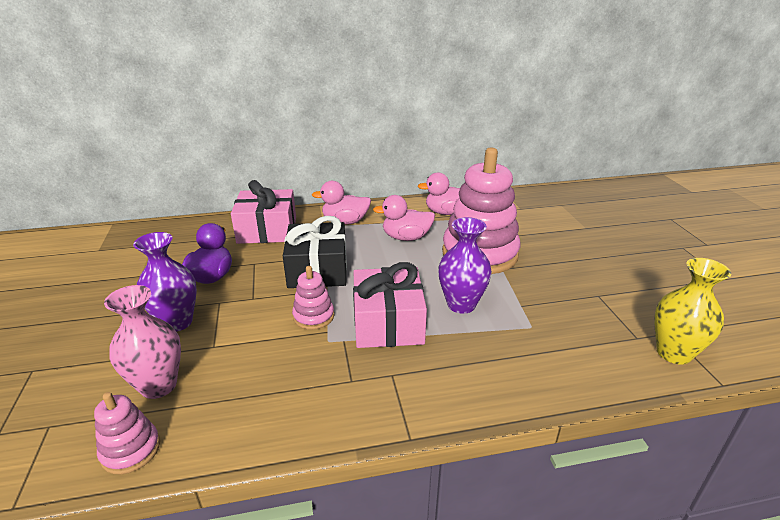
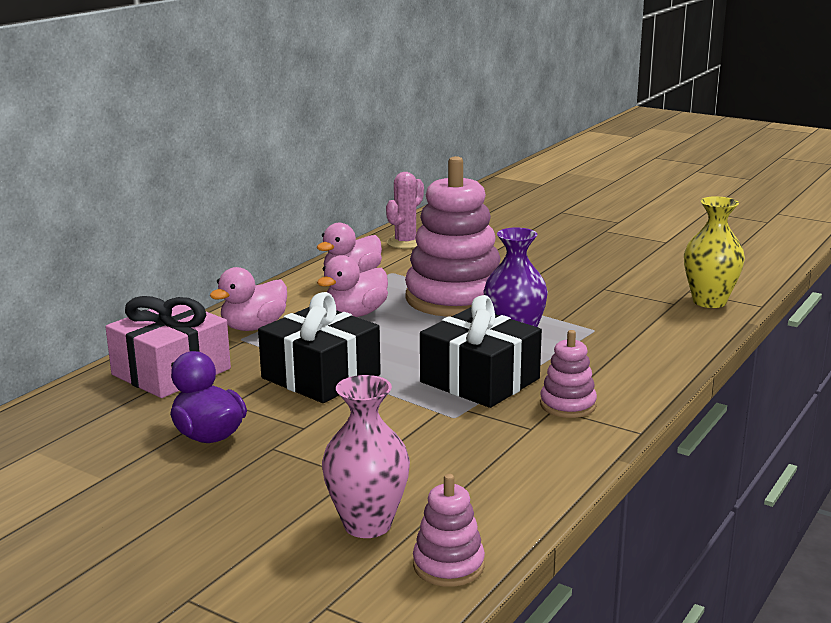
camera: 45 degrees left, 10 degrees down
(177, 322) = (264, 483): purple vase -> none
(313, 316) = (401, 409): pink stacking toy -> pink stacking toy (568, 405)
(388, 323) = (480, 380): pink gift -> black gift
(518, 201) = (405, 242): none -> pink cactus

